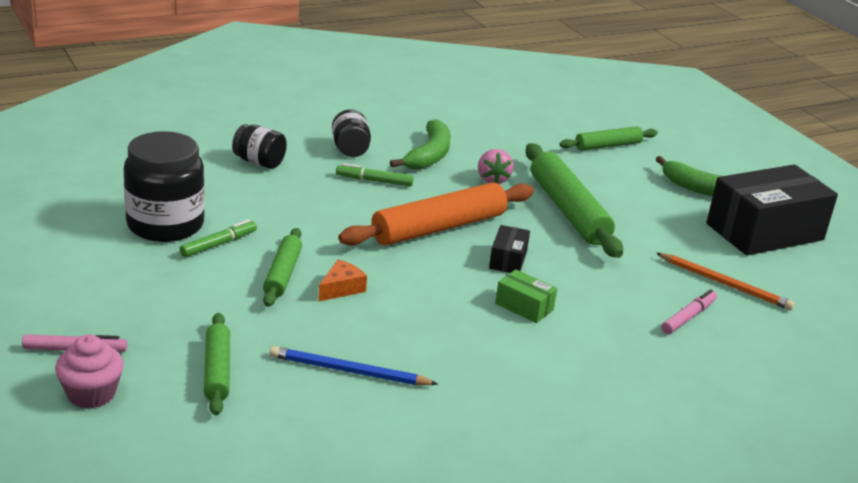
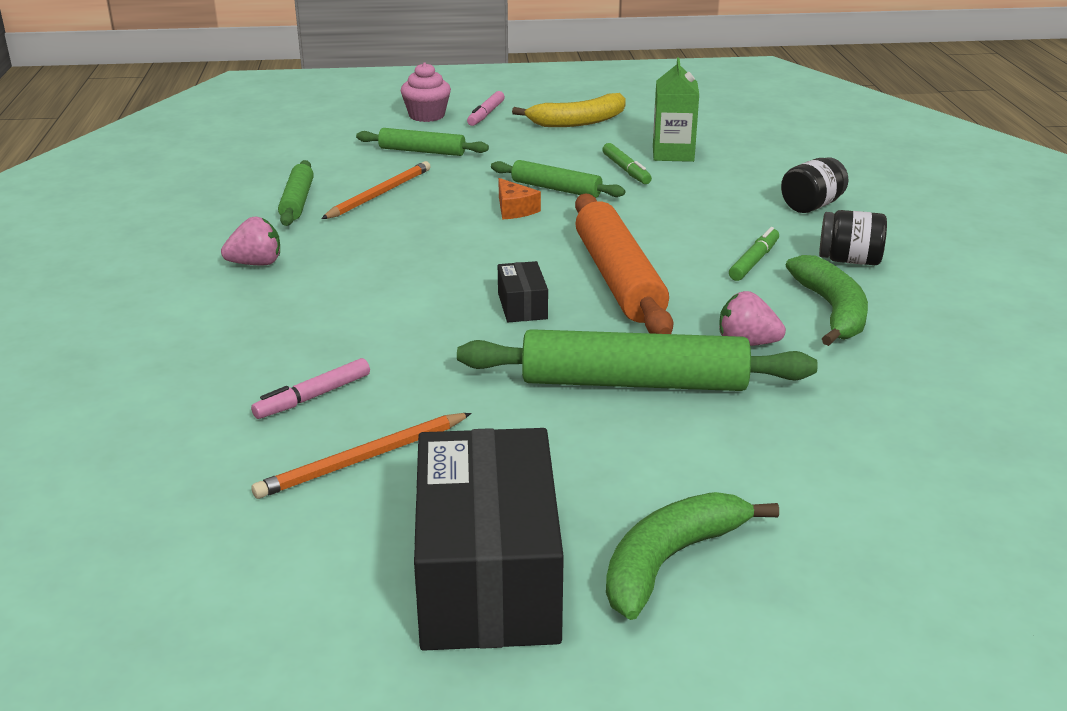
camera: 115 degrees right, 0 degrees up
(85, 285) = (578, 122): none -> yellow banana
(165, 225) = (673, 154): black jar -> green carton
(349, 371) = (379, 194): blue pencil -> orange pencil
(429, 155) = (832, 311): green banana -> green banana turned 135 degrees counterclockwise
(508, 260) = (522, 306): black box -> black box turned 45 degrees clockwise
(524, 307) = (418, 293): green box -> none
(540, 402) = (256, 264): none -> pink strawberry
(607, 145) = (877, 495): green rolling pin -> green rolling pin (297, 202)
(688, 317) = (313, 397): pink marker -> pink marker turned 75 degrees clockwise

